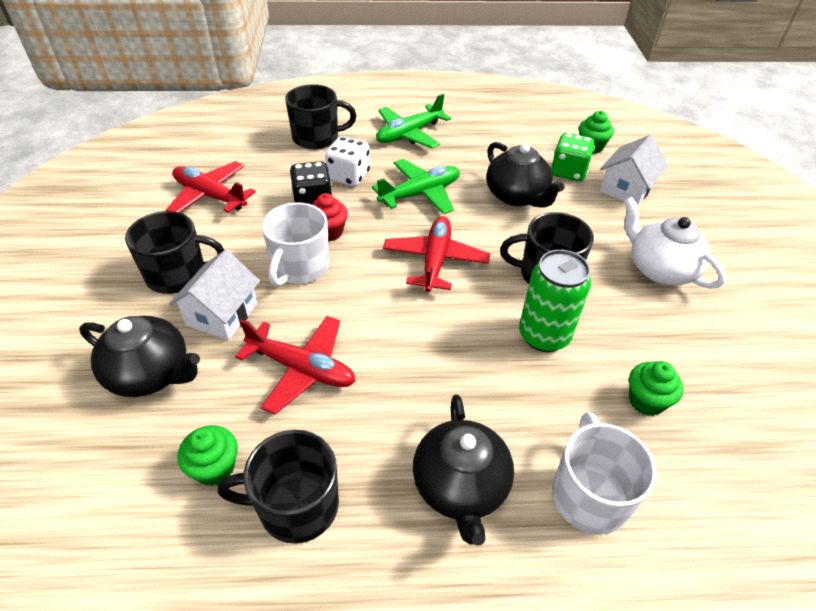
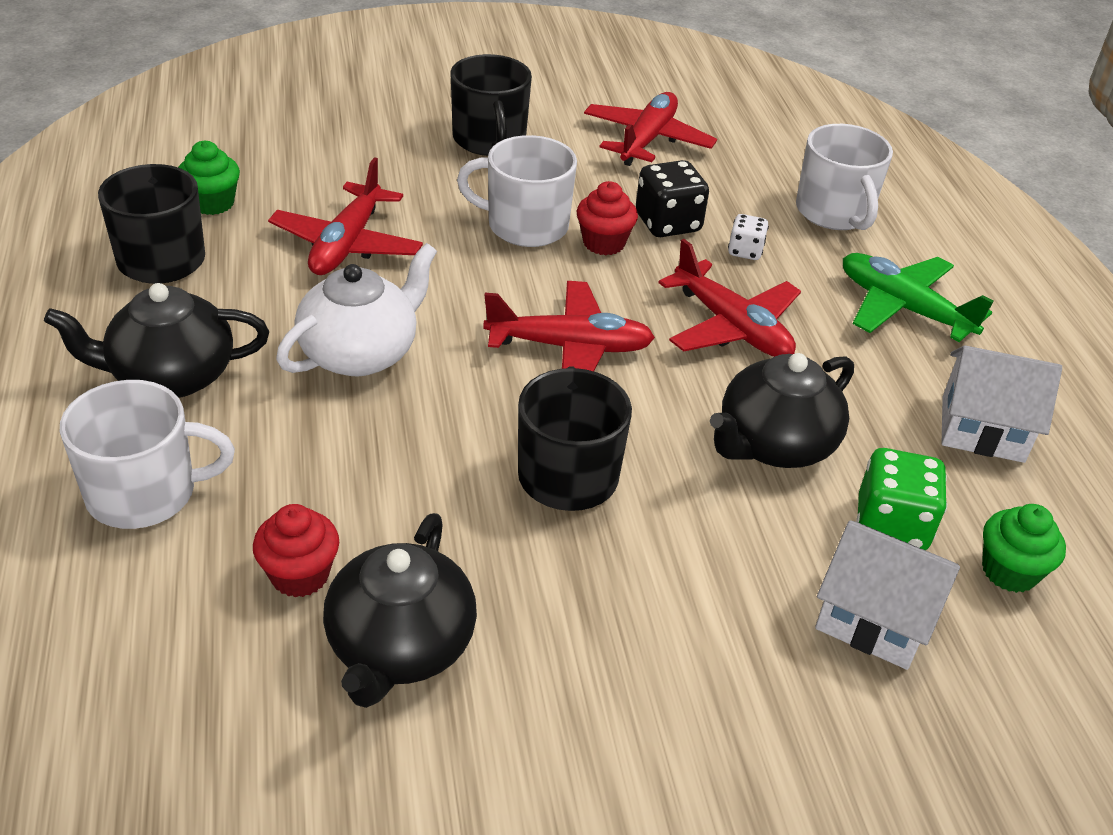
camera: 80 degrees right, 5 degrees down
(151, 374) = (335, 147): black teapot -> black teapot (400, 647)
(222, 314) = (428, 178): white house -> white house (982, 429)
(317, 137) = (834, 212): black mug -> white mug
(348, 176) = (745, 251): white dice -> white dice, size x0.58
(420, 194) = (731, 327): green plane -> red plane
(544, 335) = (426, 463): green can -> none
(646, 401) = (300, 575): green cupcake -> red cupcake
(660, 269) = (623, 640): white teapot -> white teapot (360, 353)

